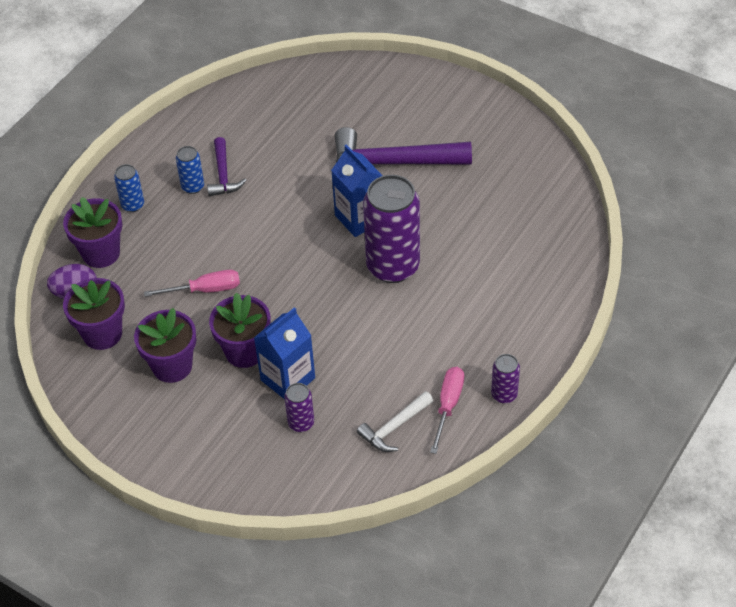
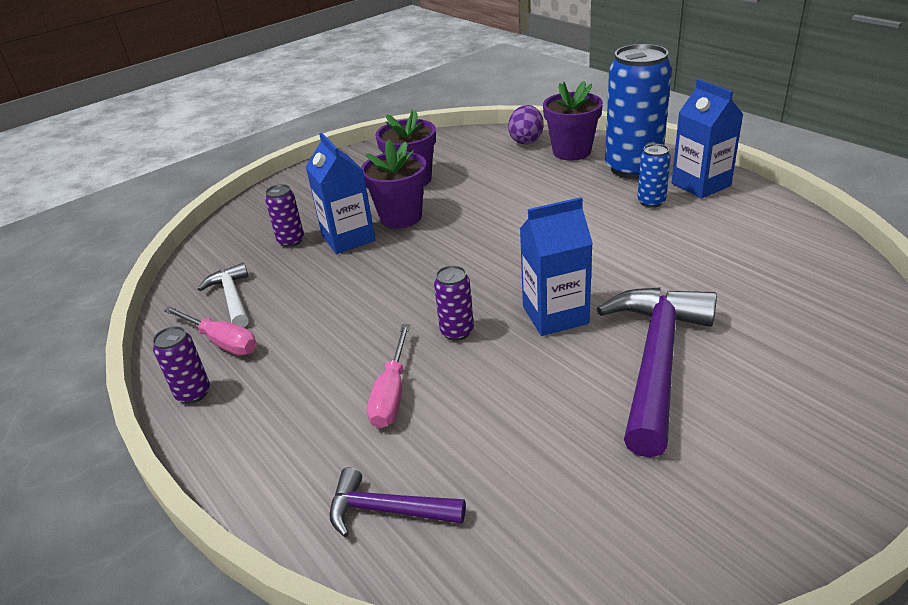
camera: 110 degrees right, 15 degrees down
(102, 334) = (472, 150): purple flower pot -> none
(133, 205) = (633, 168): blue can -> blue can, size x2.17
(159, 160) = (701, 184): none -> blue carton
(205, 290) = (494, 201): pink screwdriver -> pink screwdriver (392, 393)
(223, 175) = (666, 221): purple hammer -> purple hammer (387, 510)
(393, 266) = (457, 331): purple can -> purple can, size x0.46

